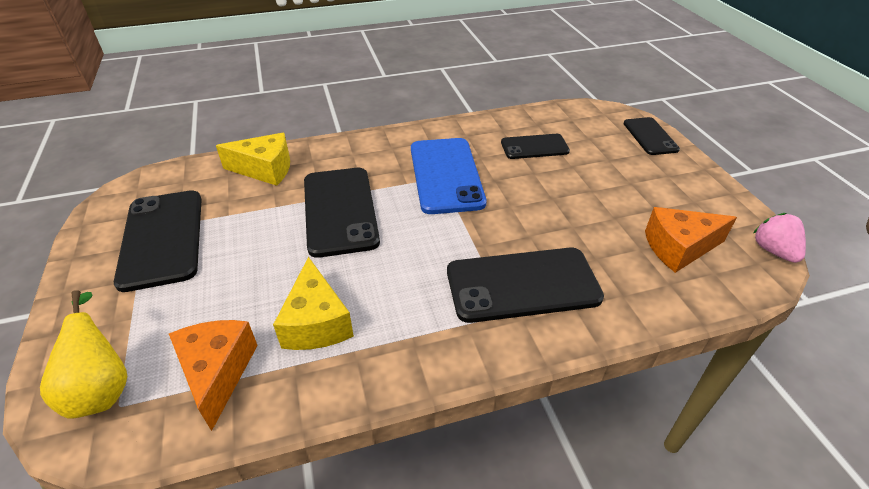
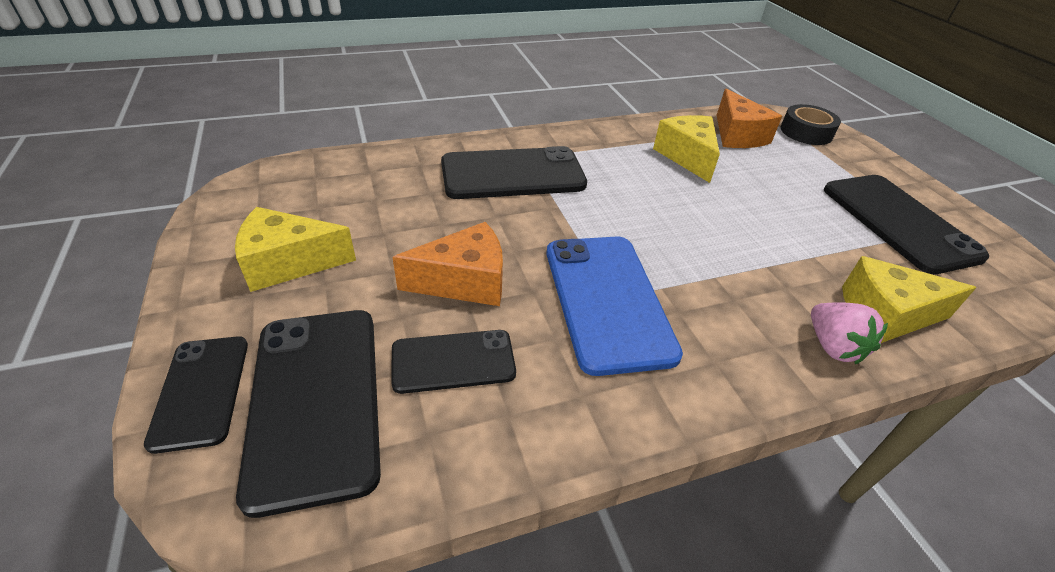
camera: 175 degrees right, 0 degrees up
(102, 388) = (806, 132): yellow pear -> black tape
(340, 211) = (730, 248): black phone -> black phone (316, 400)
(664, 194) = (288, 263): none -> yellow cheese
(678, 248) = (331, 199): orange cheese -> orange cheese (464, 281)
(773, 251) = (225, 193): pink strawberry -> pink strawberry (833, 346)

